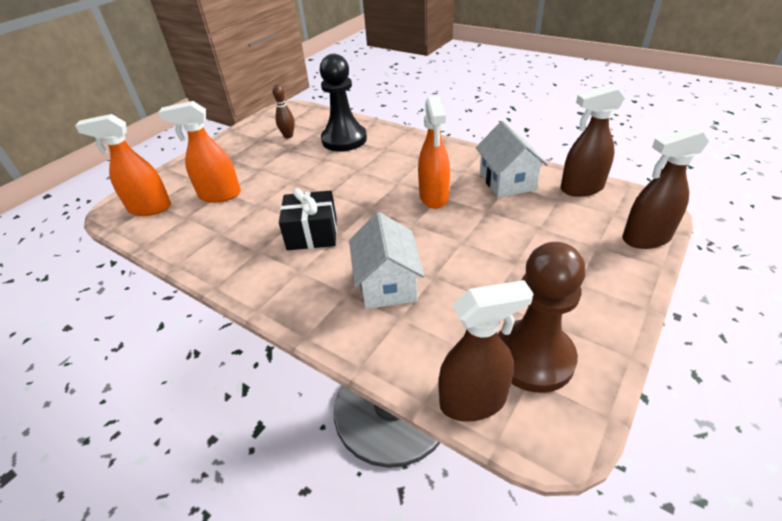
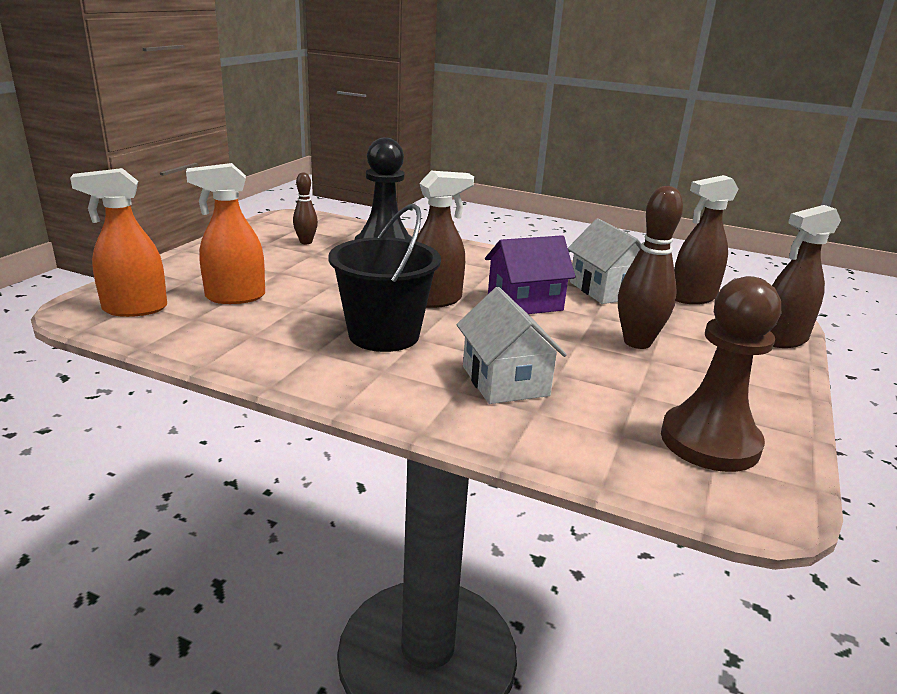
camera: 15 degrees left, 15 degrees down
(312, 233) = (384, 335): black gift -> black bucket
(434, 197) = (525, 302): orange spray bottle -> purple house
(473, 401) = (661, 482): brown spray bottle -> brown spray bottle (435, 300)
(512, 242) = (637, 342): none -> brown bowling pin

